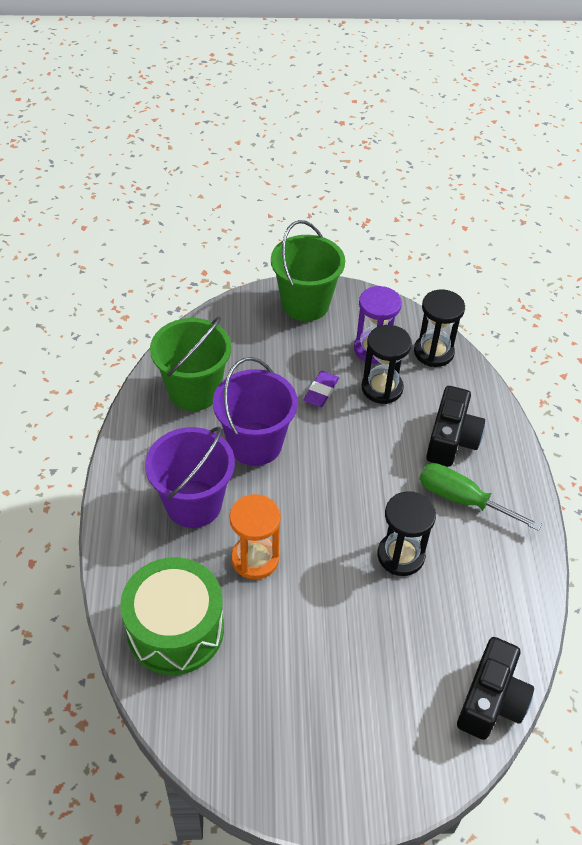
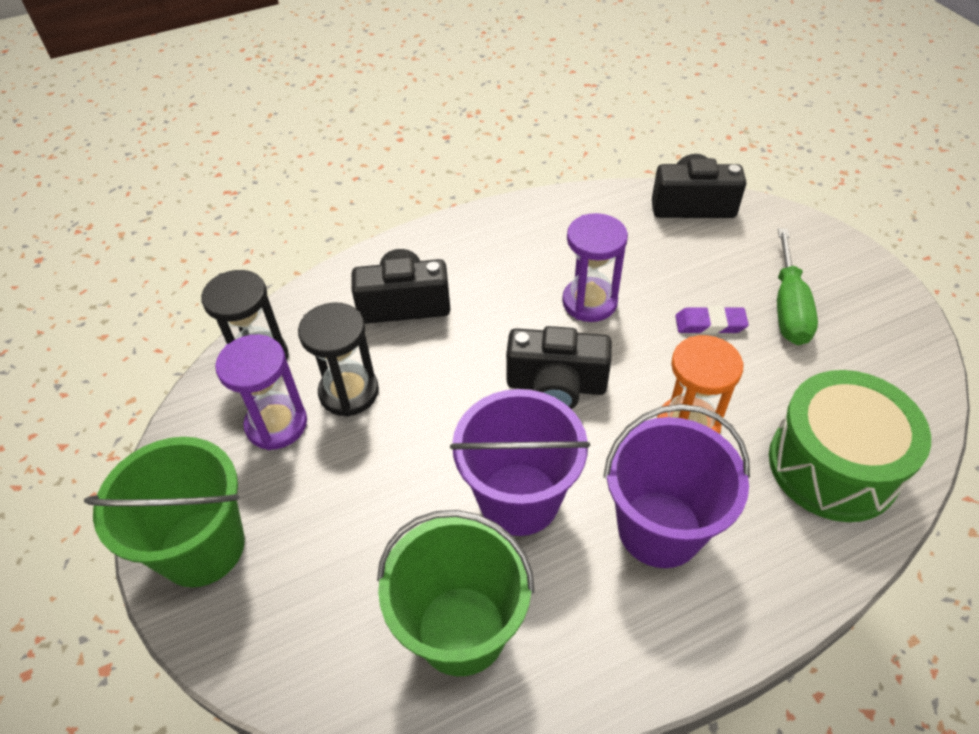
camera: 110 degrees left, 0 degrees up
(321, 391) = (385, 457): purple eraser -> purple eraser (710, 324)
(330, 498) = (556, 386): none -> black camera
(401, 555) = (589, 302): black hourglass -> purple hourglass
(462, 499) = (485, 275): green screwdriver -> green screwdriver (788, 307)

